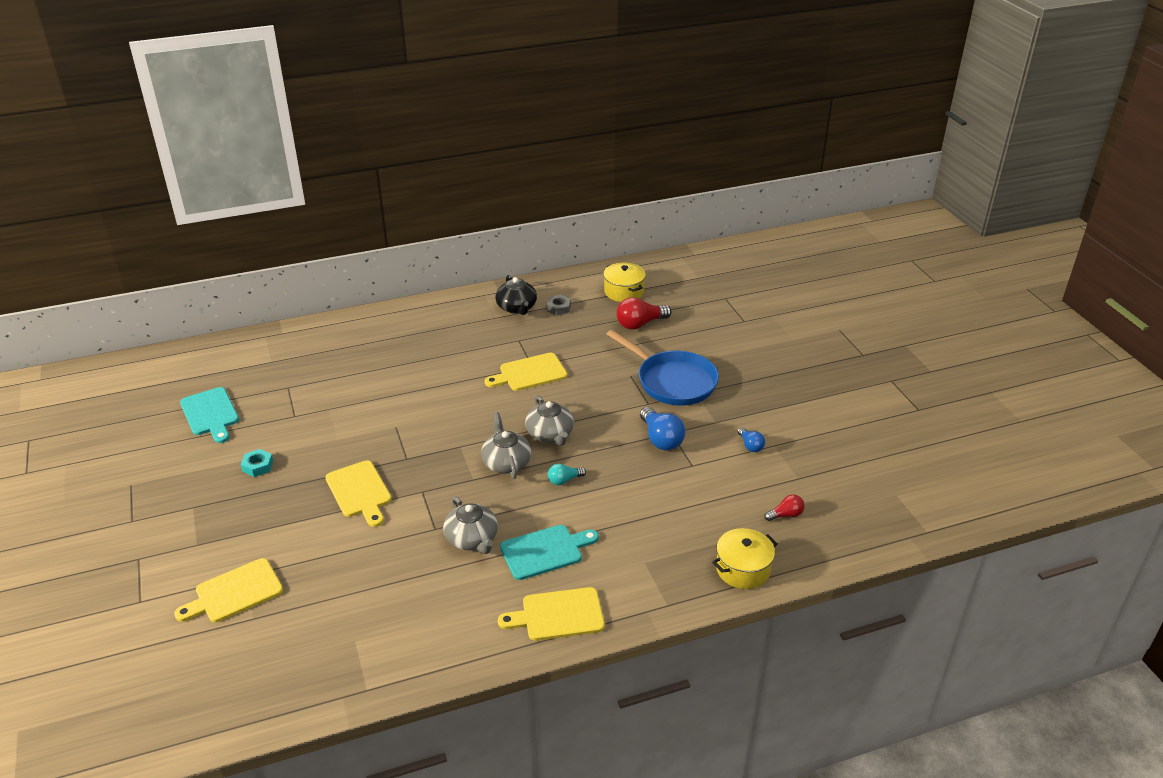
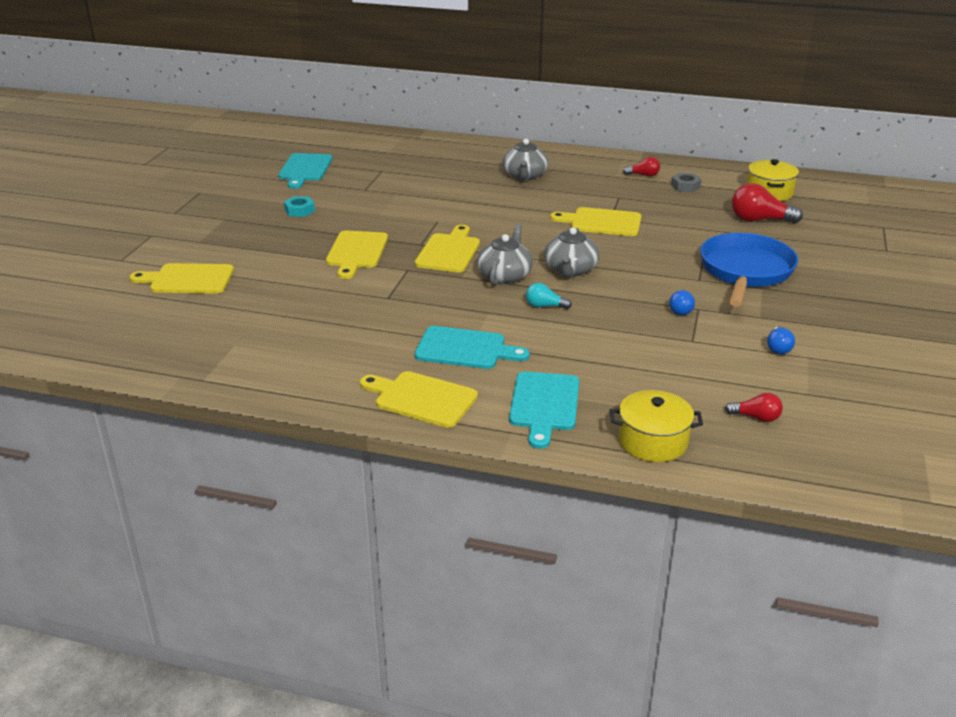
camera: 35 degrees right, 5 degrees down
(438, 456) = (449, 251): none -> yellow cutting board
(472, 539) = (410, 316): grey teapot -> grey teapot (524, 176)
(517, 308) = (643, 175): black teapot -> red light bulb
(648, 575) = (544, 405): none -> turquoise cutting board
(661, 439) = (681, 310): blue light bulb -> blue light bulb, size x0.56
(672, 381) = (745, 271): blue pan -> blue pan turned 150 degrees counterclockwise

